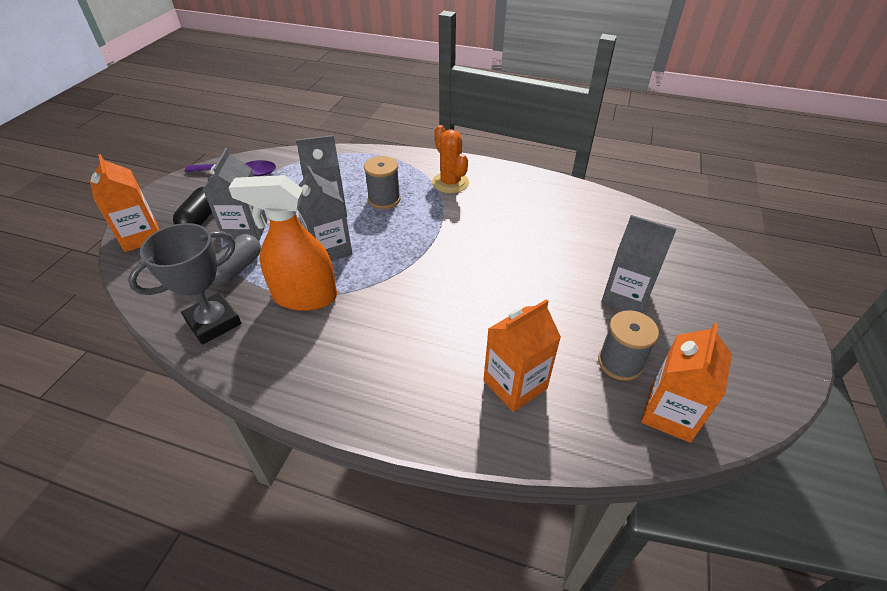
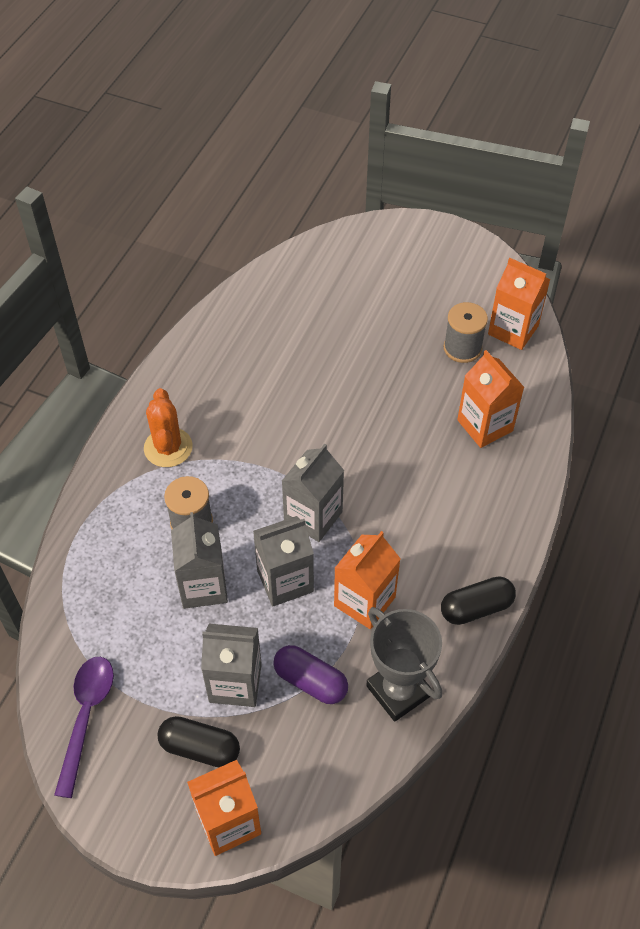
camera: 85 degrees left, 10 degrees up
(237, 269) = (310, 681): grey capsule -> purple capsule
(286, 378) = (476, 608): none -> black capsule
(304, 297) = (364, 601): orange spray bottle -> orange carton
(450, 183) = (168, 447): orange cactus -> orange cactus turned 75 degrees counterclockwise
(626, 296) = (384, 324): grey carton -> grey carton (313, 517)

